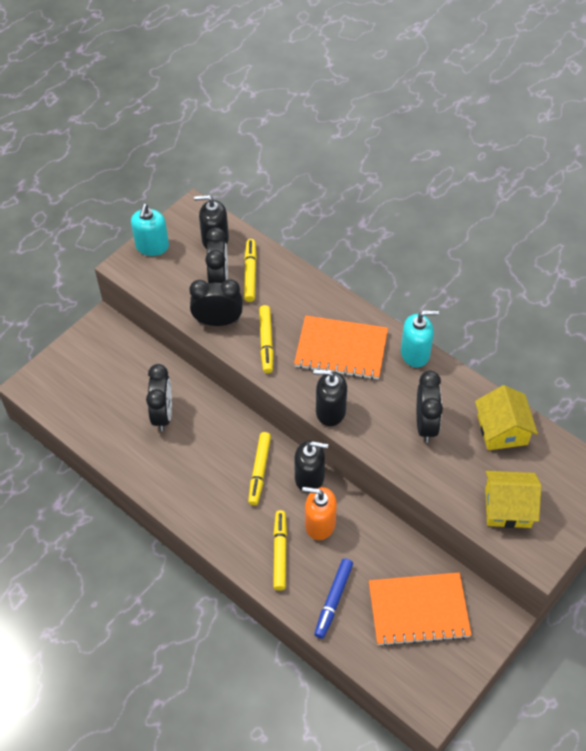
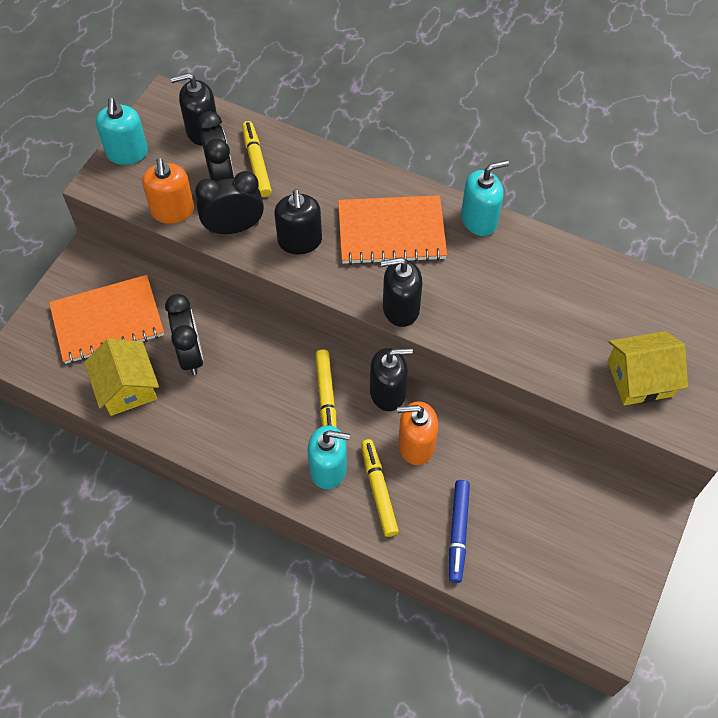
camera: 15 degrees left, 5 degrees up
(174, 299) = (173, 211): none -> orange soap dispenser
(245, 527) = (328, 469): none -> turquoise soap dispenser
(266, 342) = (300, 241): yellow marker -> black soap dispenser
(418, 610) = (559, 521): orange notebook -> orange notebook (107, 321)
(426, 424) = (516, 301): black clock -> none
(502, 430) = (605, 288): yellow house -> yellow house (127, 387)

